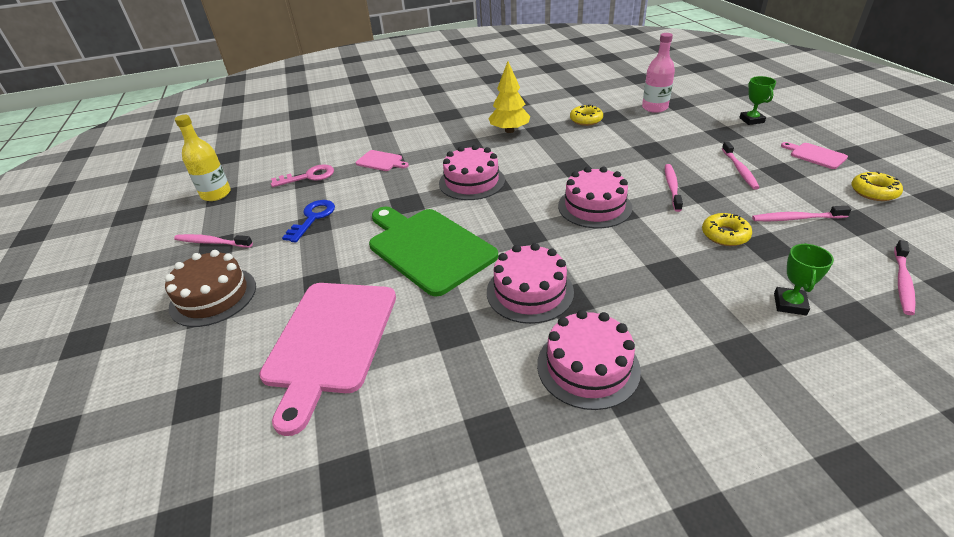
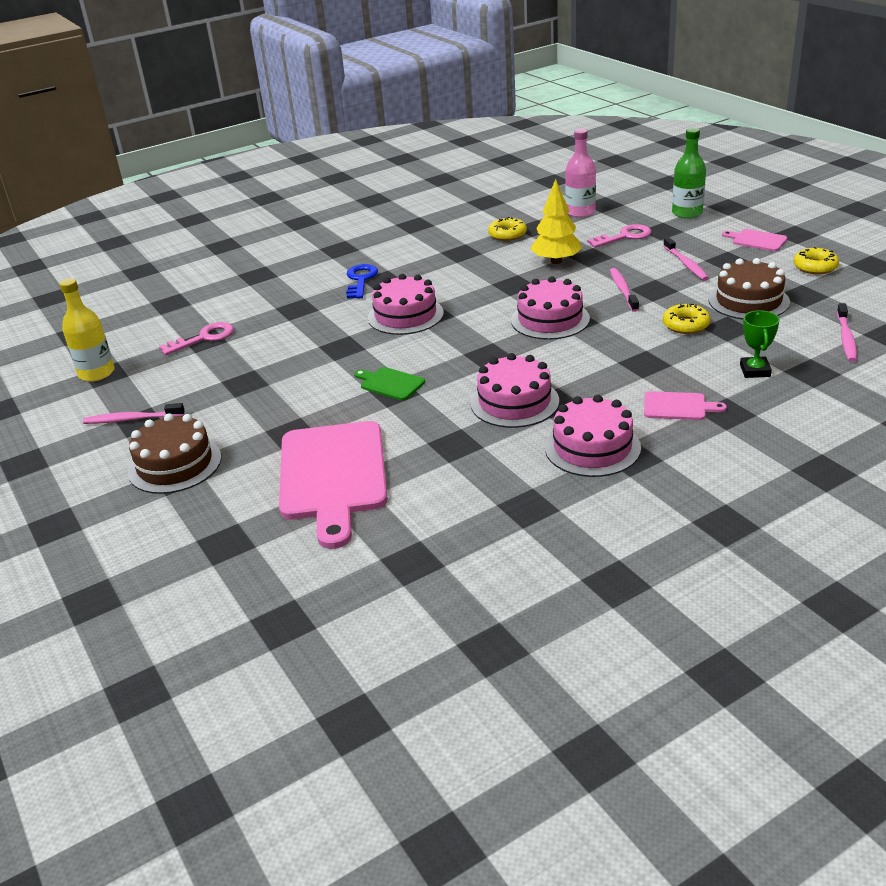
camera: 15 degrees left, 5 degrees down
(313, 218) = (239, 378): blue key -> blue key (361, 280)
(381, 161) = (285, 310): pink cutting board -> pink cutting board (678, 406)
(428, 248) = (390, 383): green cutting board -> green cutting board, size x0.44
(509, 130) = (423, 257): yellow tree -> yellow tree (556, 261)
(688, 135) = (625, 237): none -> pink key
(751, 120) = (687, 213): green trophy -> green bottle
(796, 218) = (748, 301): pink toothbrush -> brown cake

